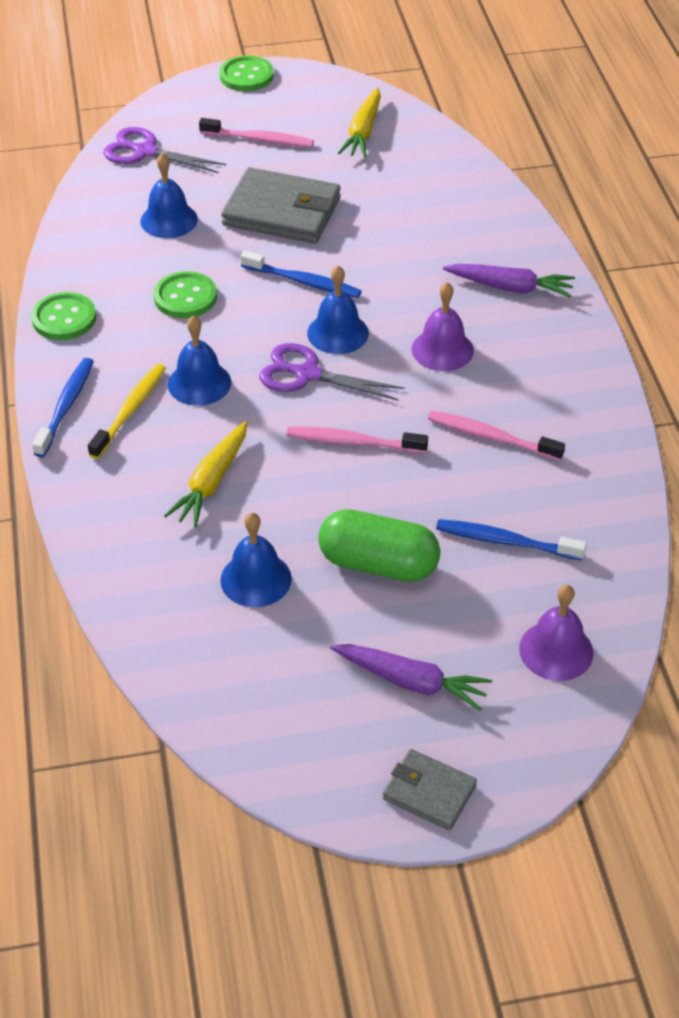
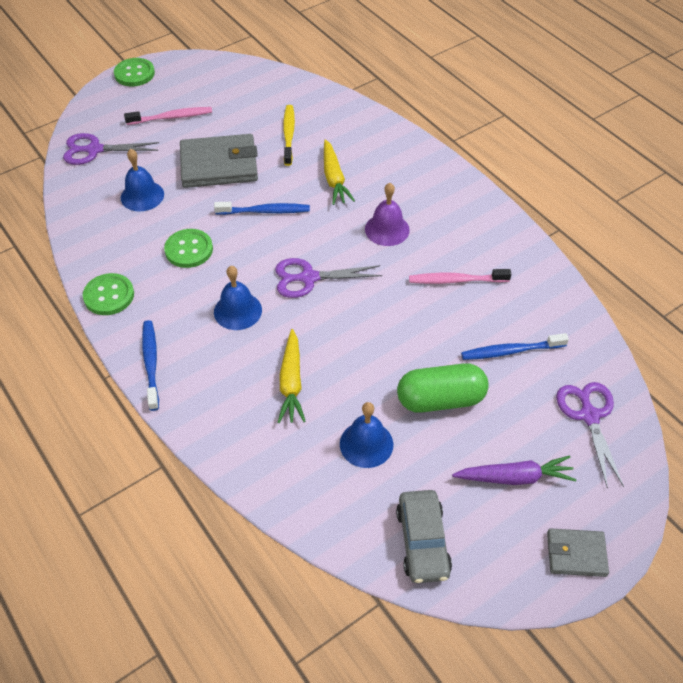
camera: 25 degrees left, 5 degrees up
(130, 410) = (200, 349): yellow toothbrush -> yellow toothbrush (288, 135)
(252, 706) = (422, 541): none -> grey car
(337, 333) = (311, 241): blue bell -> none
(353, 442) = (369, 317): pink toothbrush -> none
(363, 132) = (240, 91): yellow carrot -> yellow carrot (334, 179)
(510, 287) = (403, 171): purple carrot -> none
(556, 650) = (589, 416): purple bell -> purple scissors

